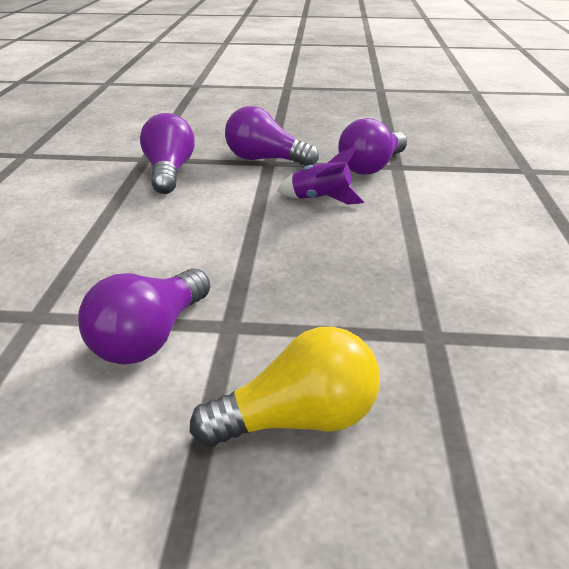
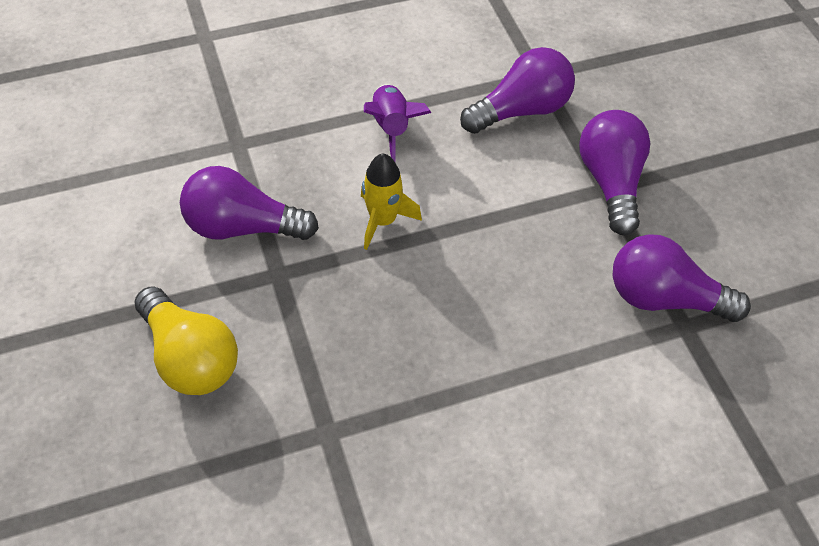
camera: 65 degrees right, 20 degrees up
(218, 252) = (383, 221): none -> yellow rocket
(321, 199) = (541, 270): purple rocket -> purple rocket (391, 128)

